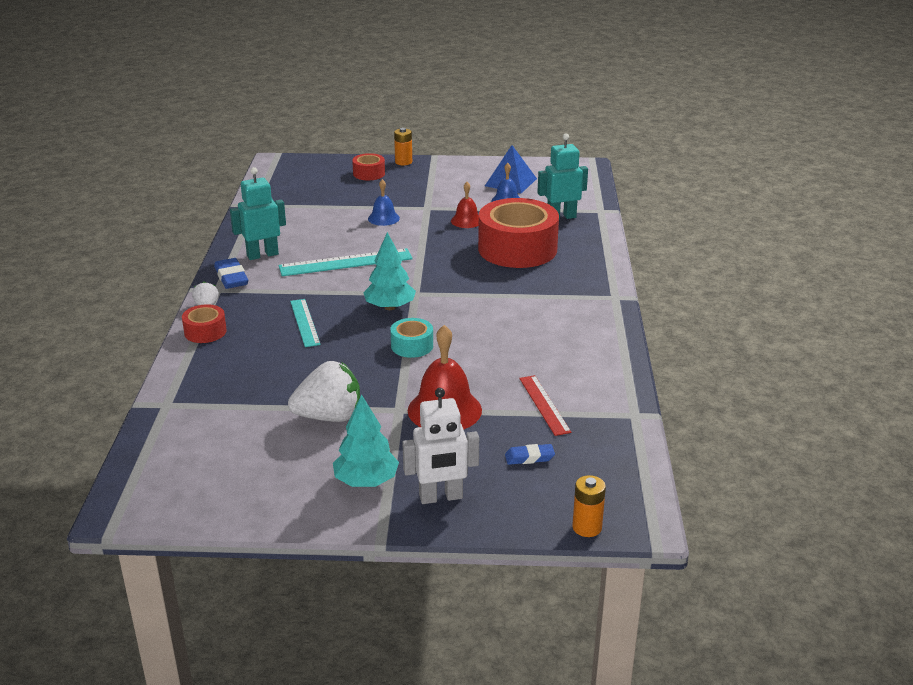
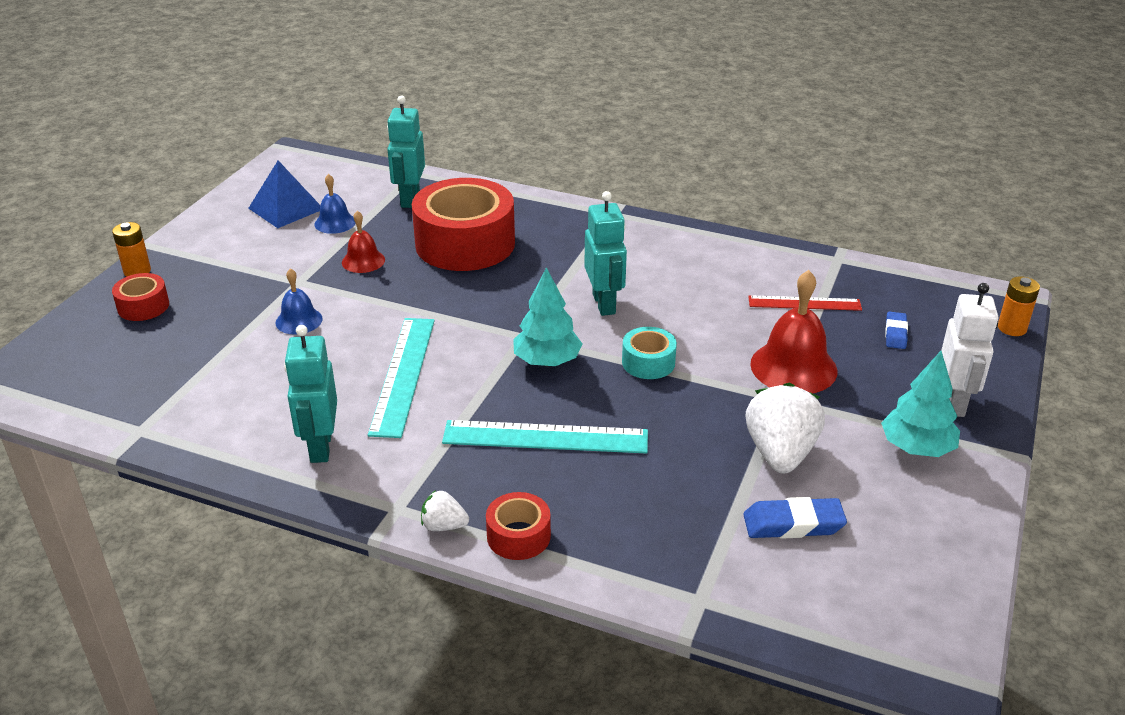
camera: 70 degrees left, 5 degrees up
(231, 277) = (369, 488): blue eraser -> blue eraser (793, 524)
(304, 322) = (545, 437): turquoise ruler -> turquoise ruler, size x1.58
(477, 315) = (604, 304): none -> turquoise robot

